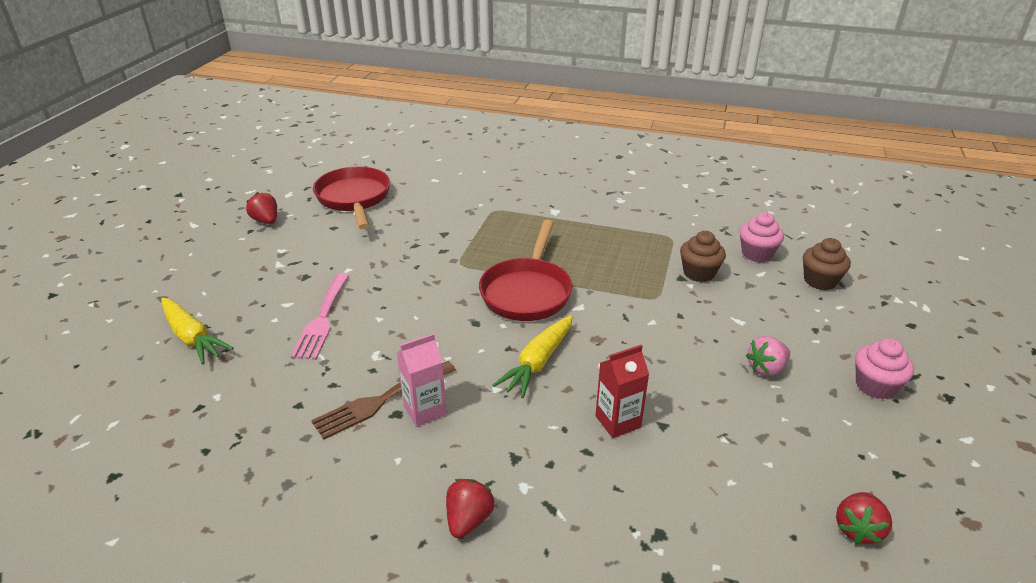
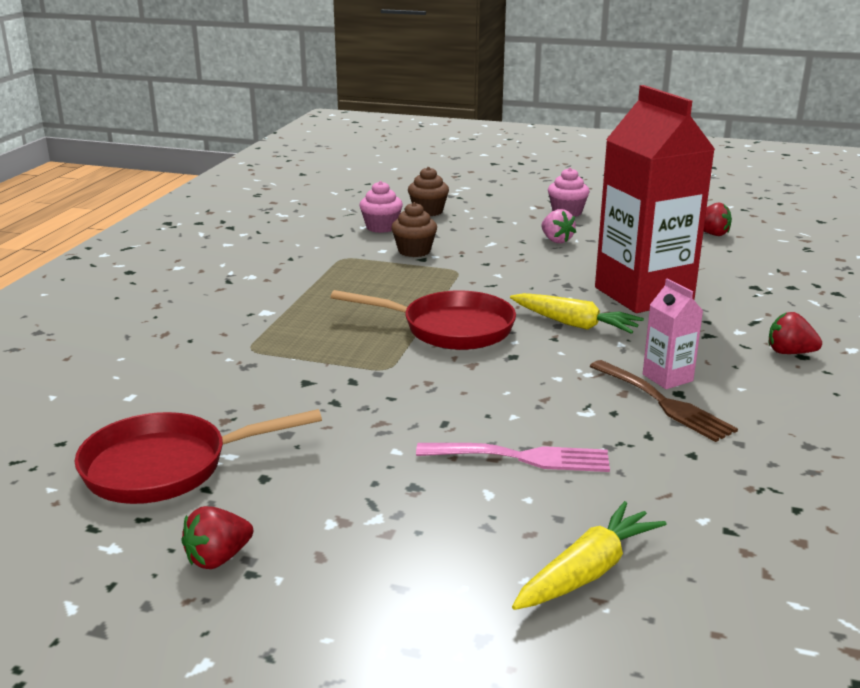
camera: 90 degrees left, 10 degrees down
(618, 421) = (643, 294): red carton -> red carton, size x2.35

